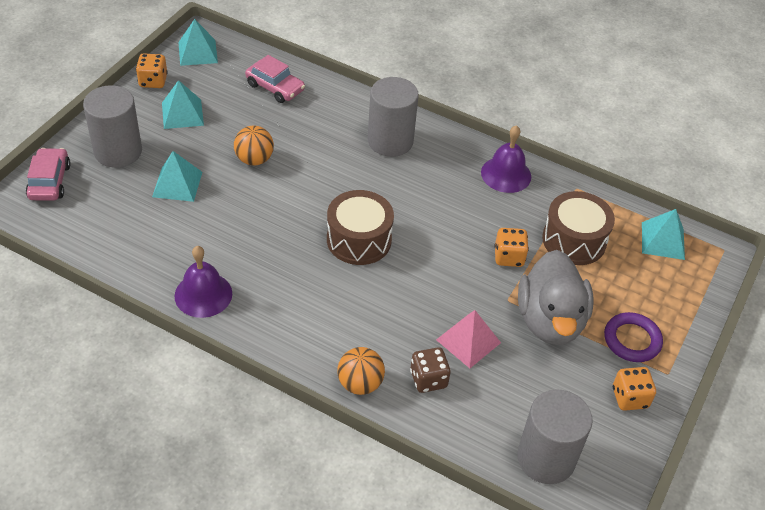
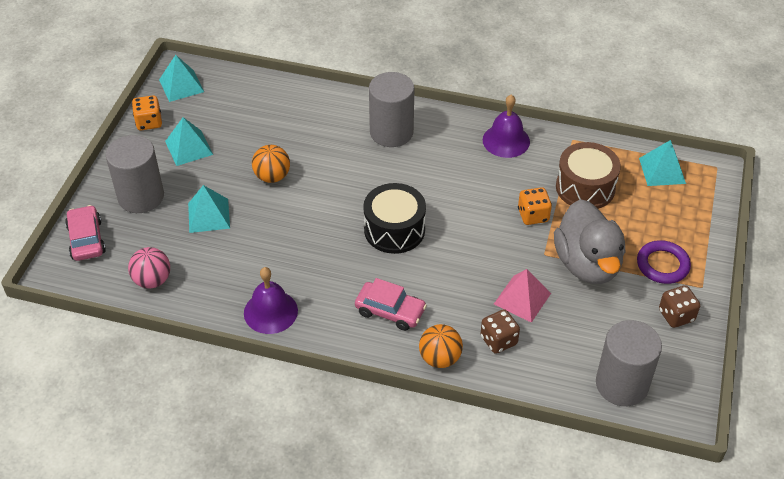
camera: 10 degrees left, 0 degrees up
(98, 236) = (152, 280): none -> pink ball
(275, 87) = (267, 104): pink car -> pink car (390, 311)
(359, 240) = (394, 230): brown drum -> black drum
(629, 398) = (676, 315): orange dice -> brown dice

